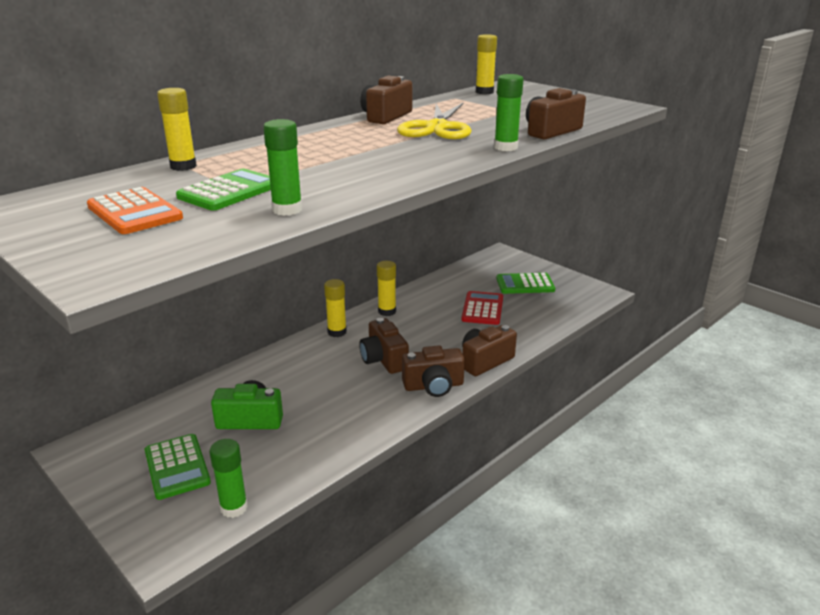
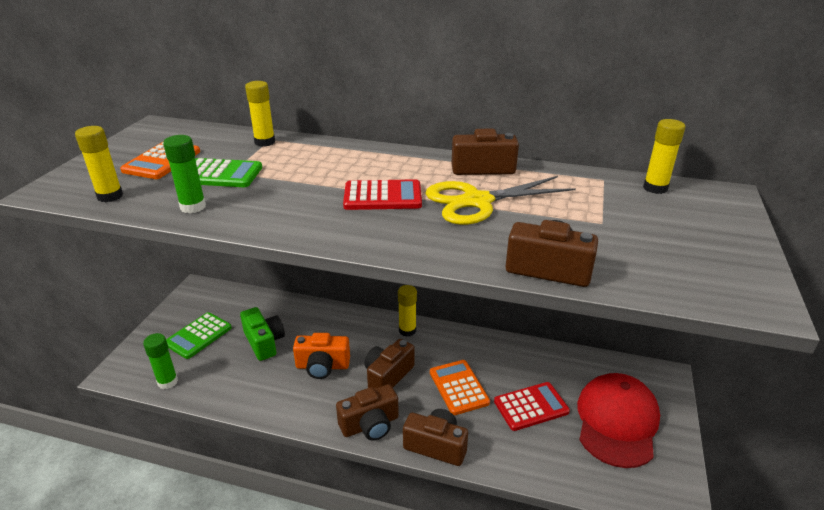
camera: 60 degrees right, 5 degrees up
(331, 391) = (322, 366): none -> orange camera
(384, 148) = (382, 196): none -> red calculator
(387, 311) = (465, 344): yellow glue stick -> yellow glue stick (110, 196)
(433, 331) = (458, 387): none -> orange calculator
(433, 386) = (370, 425): brown camera -> brown camera turned 75 degrees counterclockwise
(505, 147) = (451, 256): green glue stick -> none
(525, 284) = (617, 422): green calculator -> red cap

